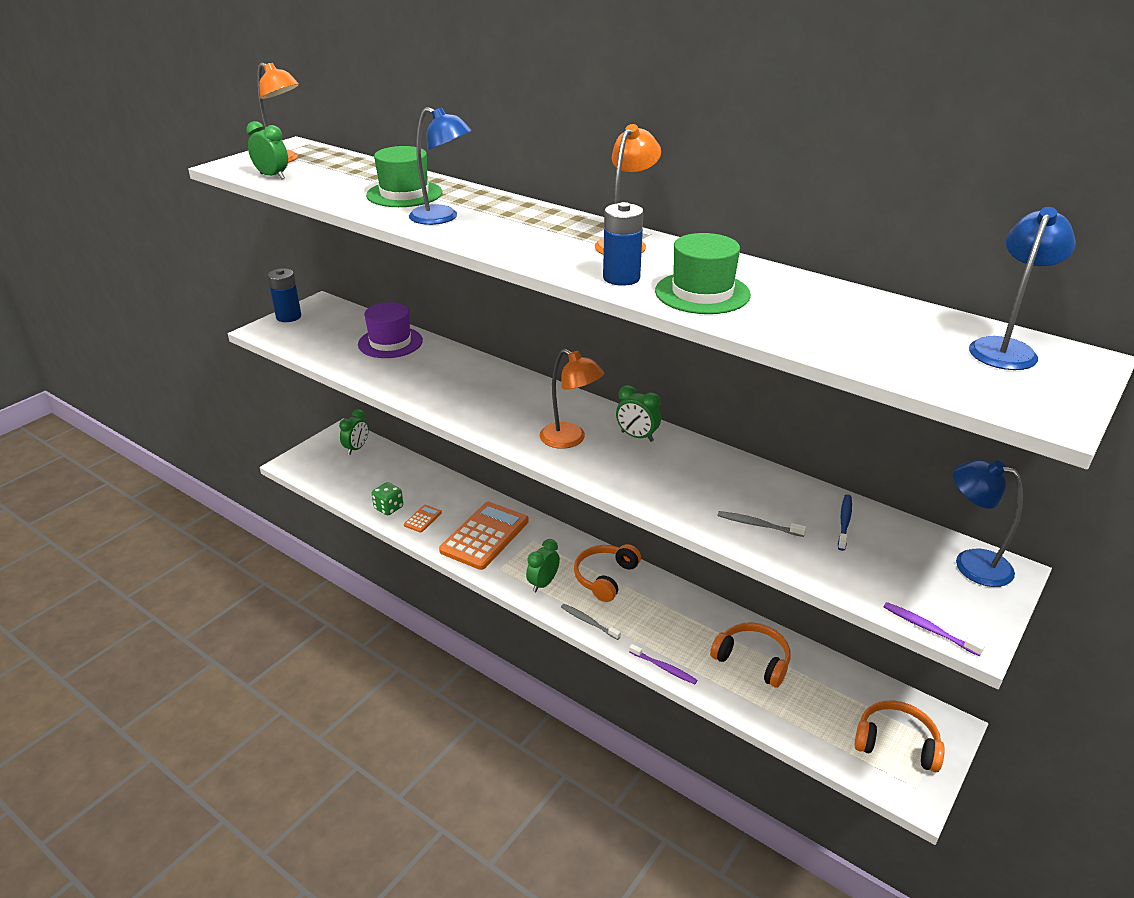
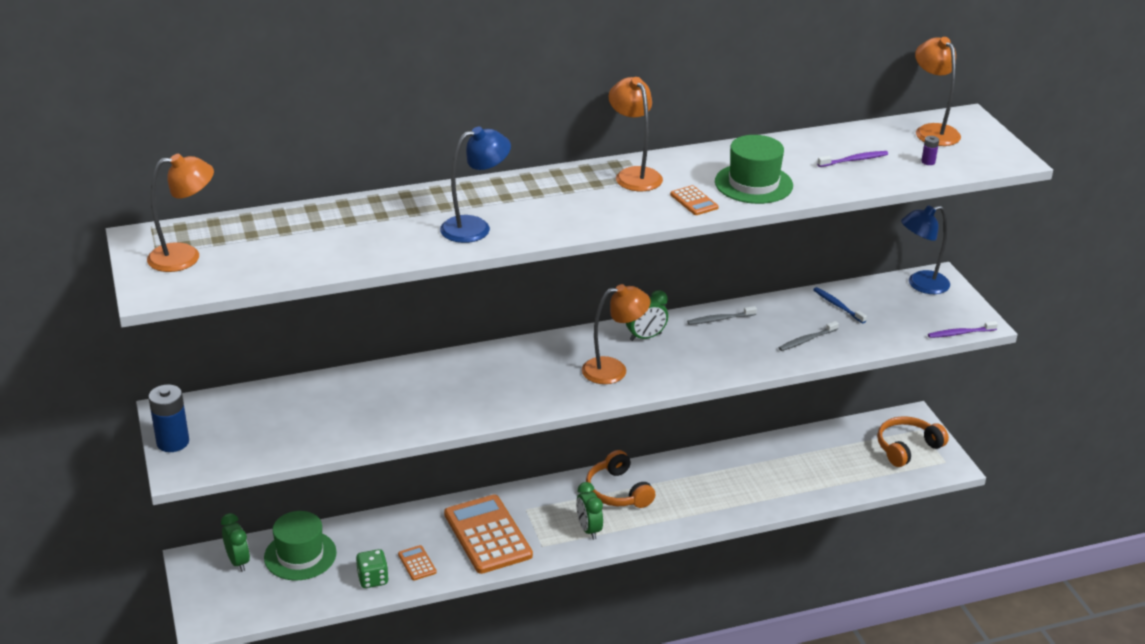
camera: 55 degrees left, 0 degrees up
(272, 176) = (231, 275): green clock -> none
(390, 342) = (323, 398): purple hat -> none
(404, 194) = (388, 225): green hat -> green hat (300, 555)
(588, 622) = (660, 527): grey toothbrush -> grey toothbrush (720, 319)
(621, 278) = (694, 201): blue battery -> orange calculator
(664, 668) = (746, 513): purple toothbrush -> purple toothbrush (854, 160)
(753, 660) = (780, 466): orange headphones -> none
(929, 365) = (928, 162): none -> purple battery
(1005, 348) = (932, 131): blue lamp -> orange lamp

